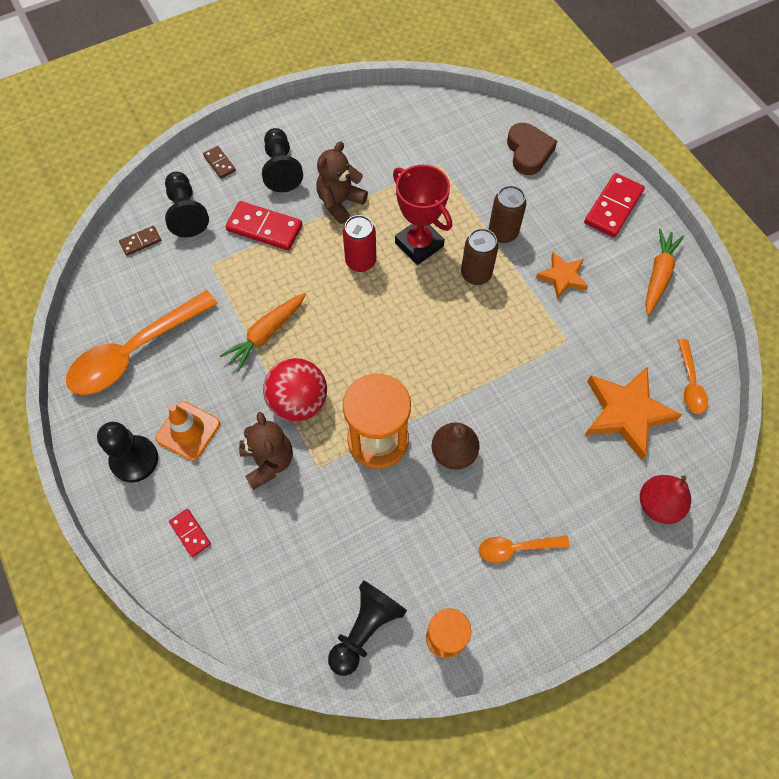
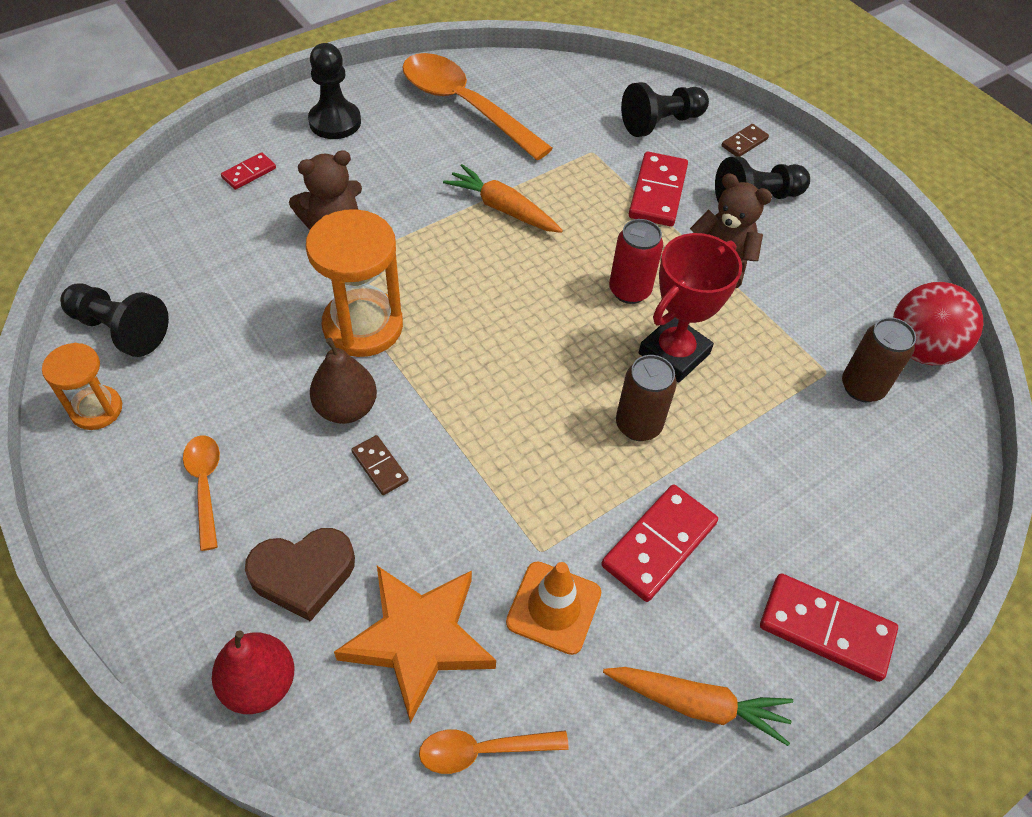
camera: 80 degrees right, 10 degrees down
(141, 242) = (610, 92): brown domino -> brown domino (379, 466)
(188, 431) = (370, 157): orange traffic cone -> orange traffic cone (553, 607)
(298, 402) = (412, 246): red ball -> red ball (920, 349)
(503, 233) = (723, 459): brown can -> brown can (862, 387)
(528, 152) = (898, 493): brown heart -> brown heart (303, 574)
(562, 277) = (659, 545): orange star -> red domino

